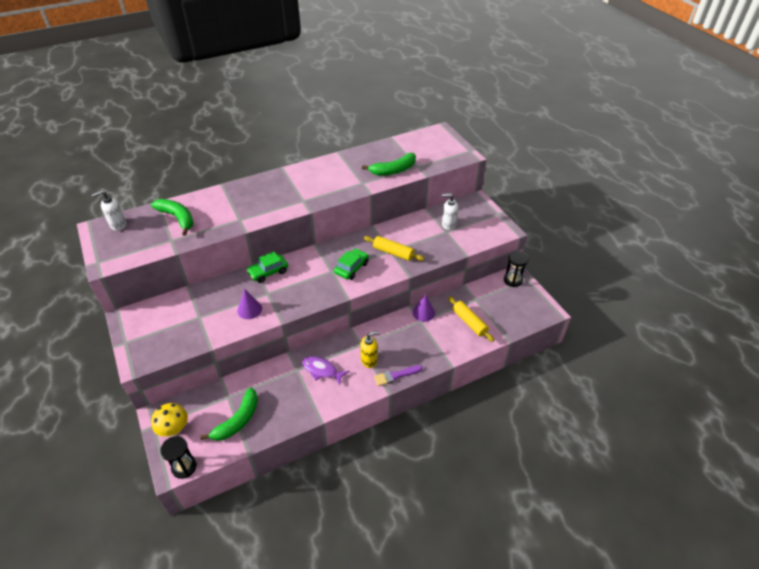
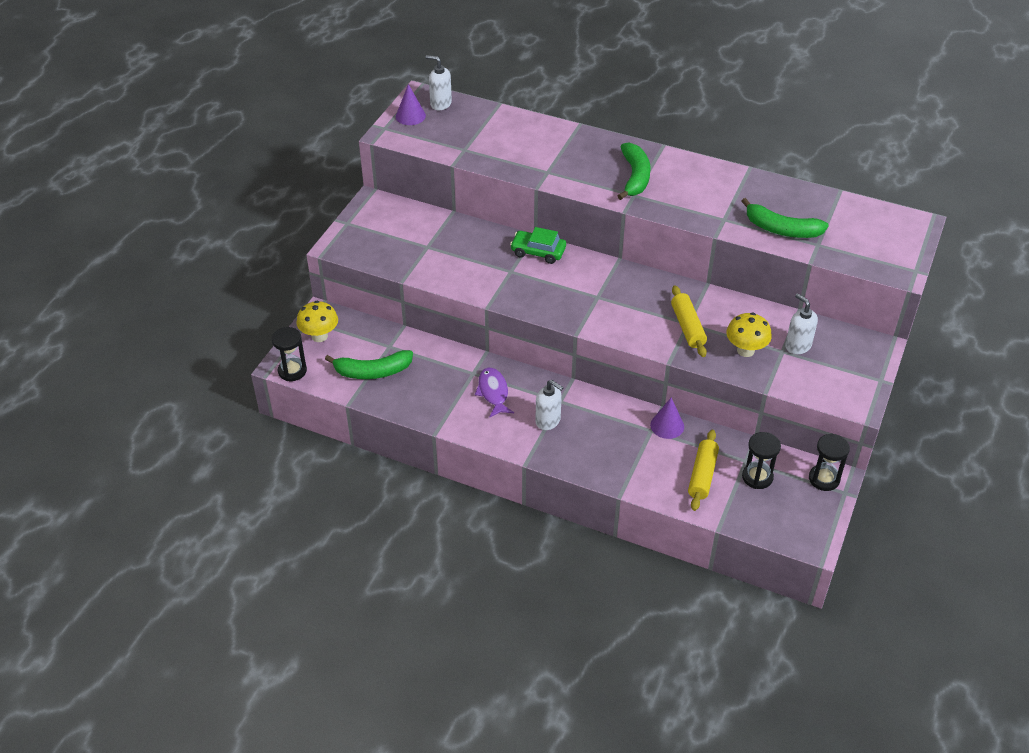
camera: 50 degrees right, 0 degrees up
(177, 218) = (496, 132): green banana -> green banana (635, 177)
(249, 309) = (476, 273): purple cone -> purple cone (410, 116)
(351, 268) = (622, 309): green car -> none
(369, 360) = (548, 421): yellow soap dispenser -> white soap dispenser
(395, 375) = (552, 455): purple brush -> none
(432, 243) = (745, 350): none -> yellow mushroom
(490, 302) = (757, 477): none -> black hourglass

